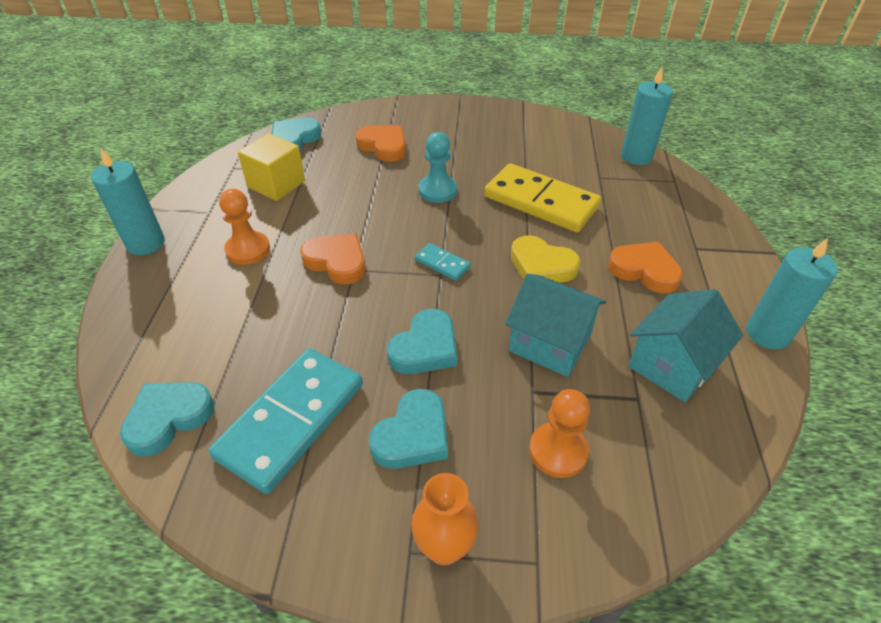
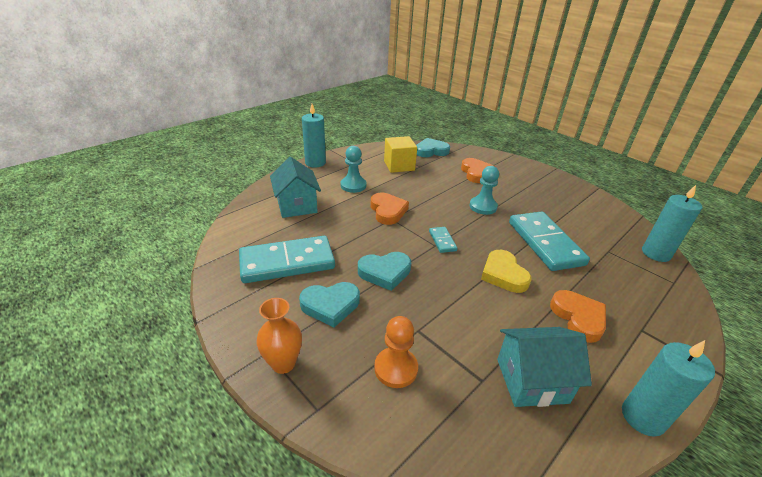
camera: 40 degrees right, 10 degrees down
(168, 418) = (245, 230): turquoise heart -> none
(248, 250) = (353, 185): orange pawn -> turquoise pawn
(540, 202) = (545, 243): yellow domino -> turquoise domino
(549, 343) = (459, 314): turquoise house -> turquoise house (297, 205)

